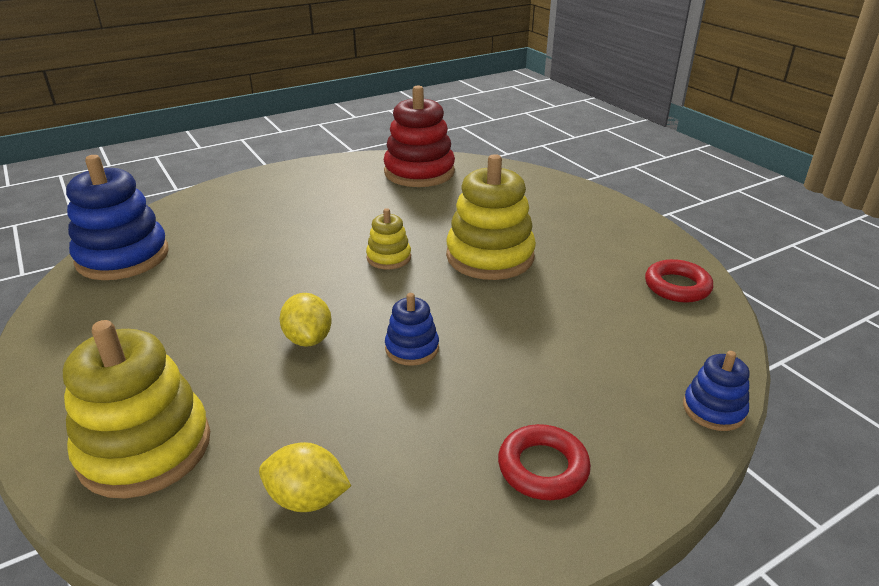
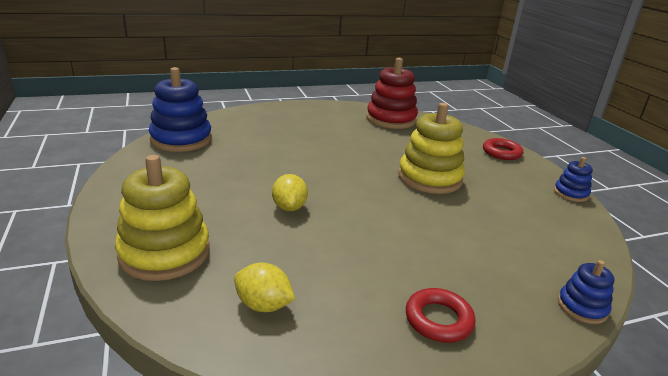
camera: 10 degrees right, 5 degrees down
(389, 258) = (357, 167): yellow stacking toy -> none
(412, 348) = (360, 225): blue stacking toy -> blue stacking toy (571, 193)
(677, 286) = (569, 220): red ring -> red ring (501, 153)

